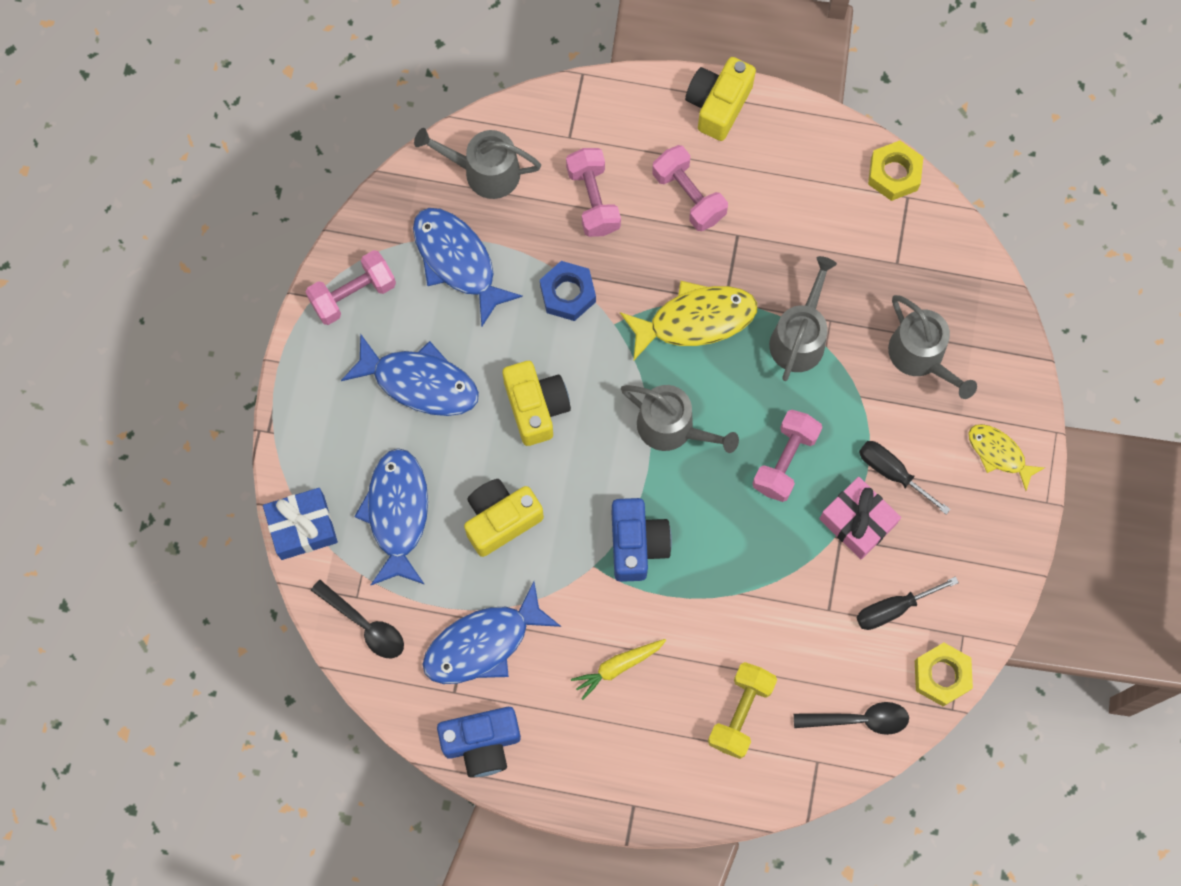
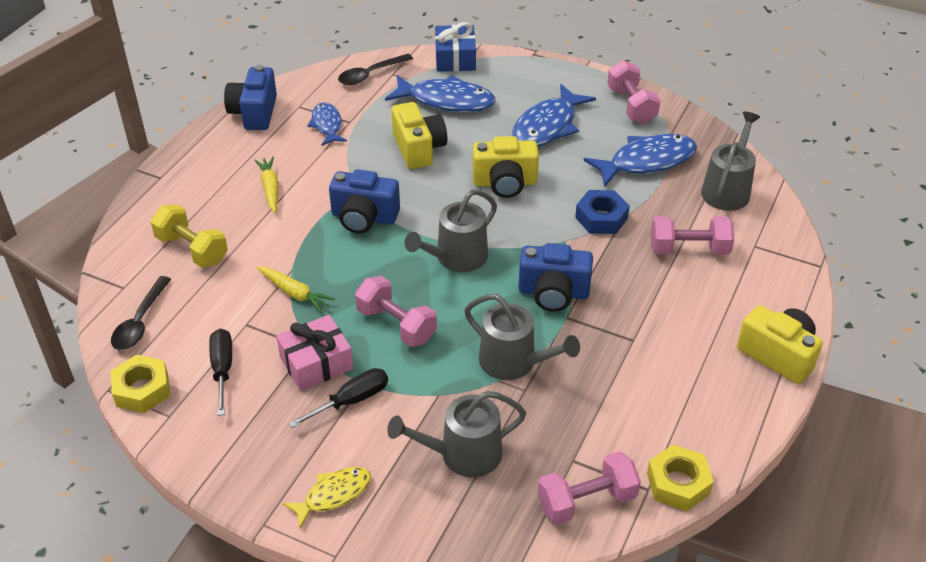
camera: 105 degrees right, 30 degrees down
(483, 643) = (327, 125): blue fish -> blue fish, size x0.60
(688, 196) = (681, 313): pink dumbbell -> pink dumbbell (586, 501)
(695, 320) = (553, 293): yellow fish -> blue camera
(772, 577) = (294, 293): none -> yellow carrot

